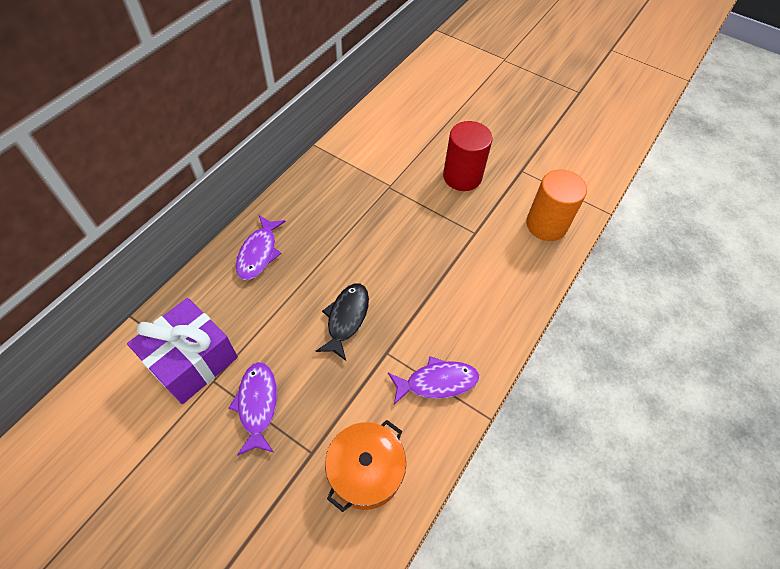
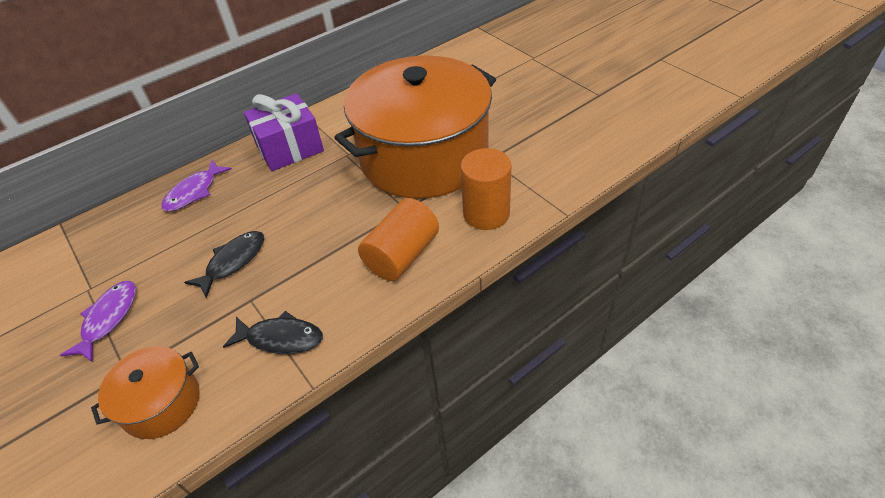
camera: 25 degrees right, 10 degrees down
(192, 360) = (82, 269): purple gift -> purple gift (289, 148)
(437, 382) = (280, 338): purple fish -> black fish
(462, 176) = (424, 156): red cylinder -> orange pot
(497, 279) = (402, 255): none -> orange cylinder

